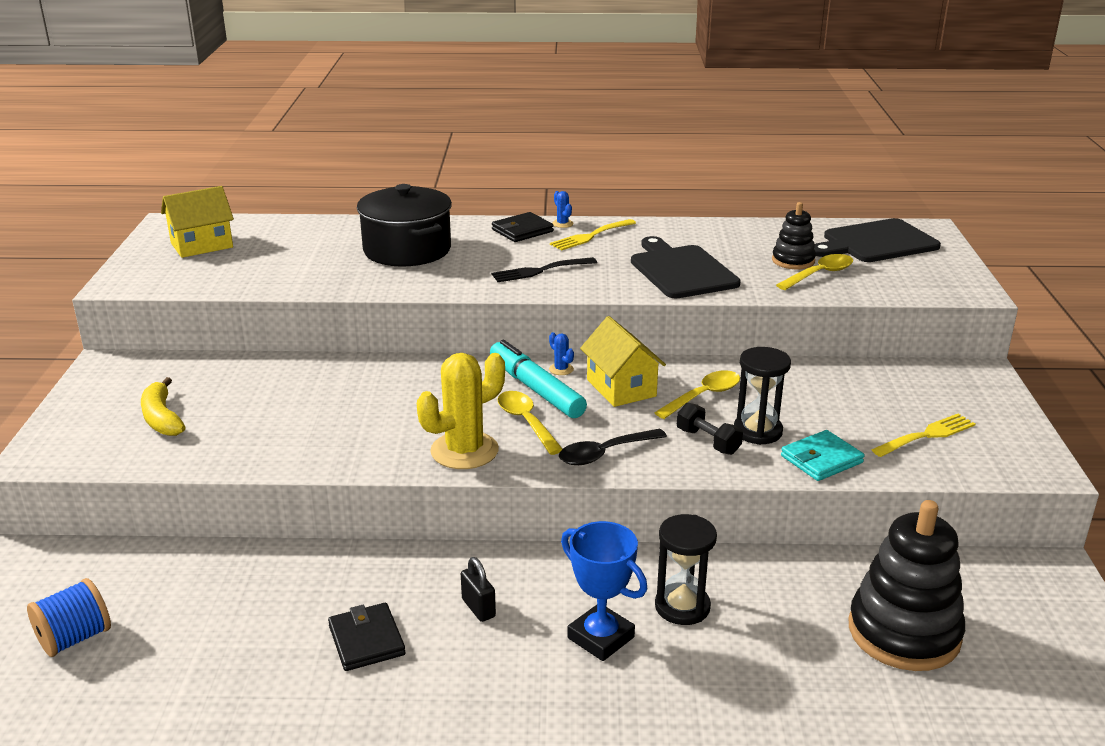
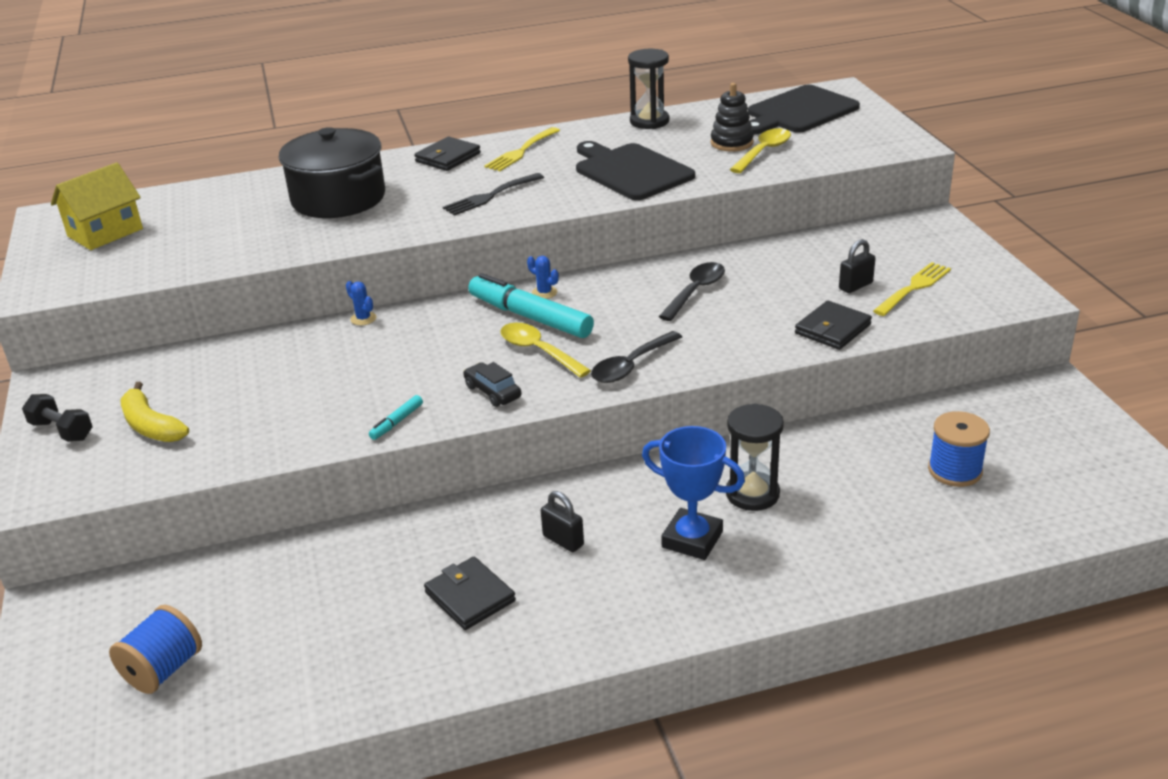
camera: 15 degrees left, 5 degrees up
(365, 460) = (396, 422): none -> turquoise marker
(464, 451) = (493, 392): yellow cactus -> black car
(562, 224) = (485, 143): blue cactus -> blue cactus (363, 318)
(621, 388) = (613, 299): yellow house -> none
(704, 396) = (695, 291): yellow spoon -> black spoon
(708, 441) = (722, 334): black dumbbell -> black dumbbell (62, 431)
(757, 431) = (762, 315): black hourglass -> black hourglass (649, 121)
(821, 459) = (832, 329): turquoise wallet -> black wallet
(866, 422) = (855, 286): none -> black padlock
(904, 633) = (955, 470): black stacking toy -> blue spool

